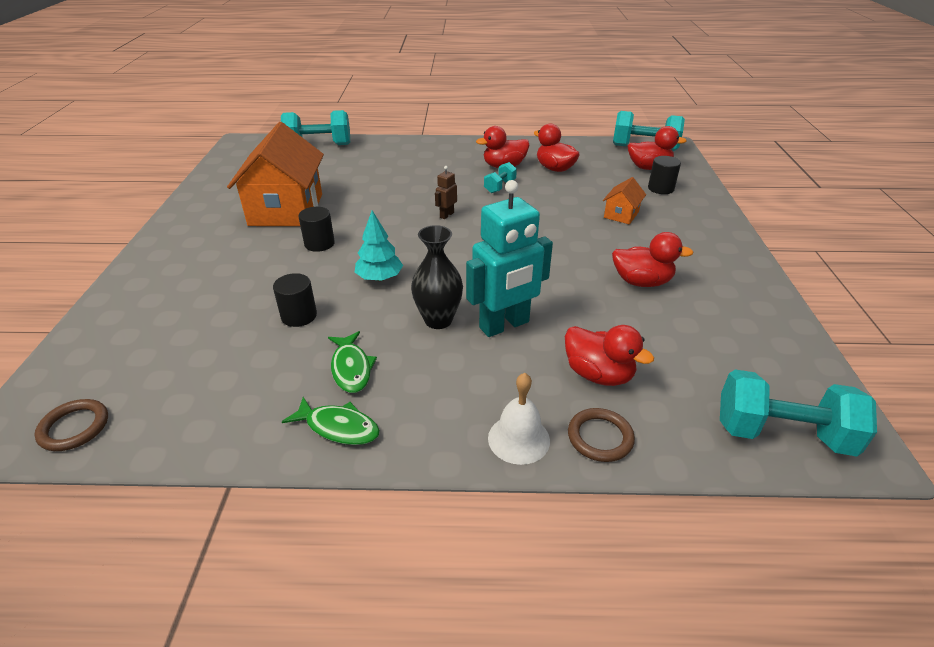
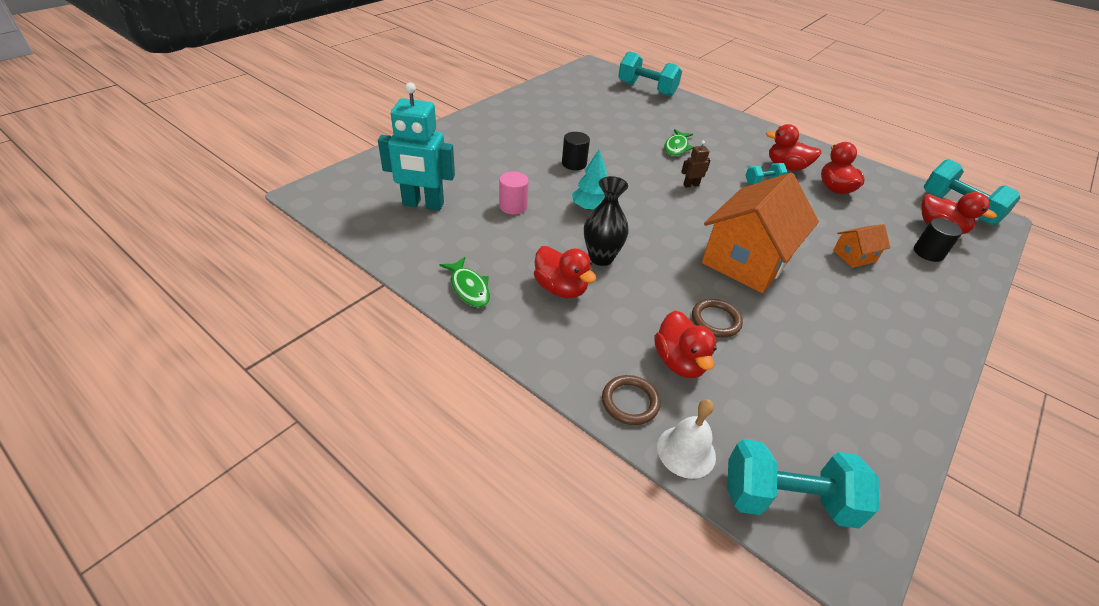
camera: 35 degrees right, 5 degrees up
(74, 427) = (341, 207): brown ring -> brown ring (716, 320)
(286, 209) = (575, 129): orange house -> orange house (746, 260)
(299, 316) = (513, 206): black cylinder -> pink cylinder
(351, 368) = (511, 257): green fish -> green fish (676, 147)
(504, 325) = (646, 288): turquoise robot -> turquoise robot (423, 204)
(518, 439) = (571, 365): white bell -> white bell (686, 451)
(641, 282) = (804, 318): red duck -> red duck (561, 288)
(781, 434) = (787, 499): turquoise dumbbell -> turquoise dumbbell turned 45 degrees counterclockwise

